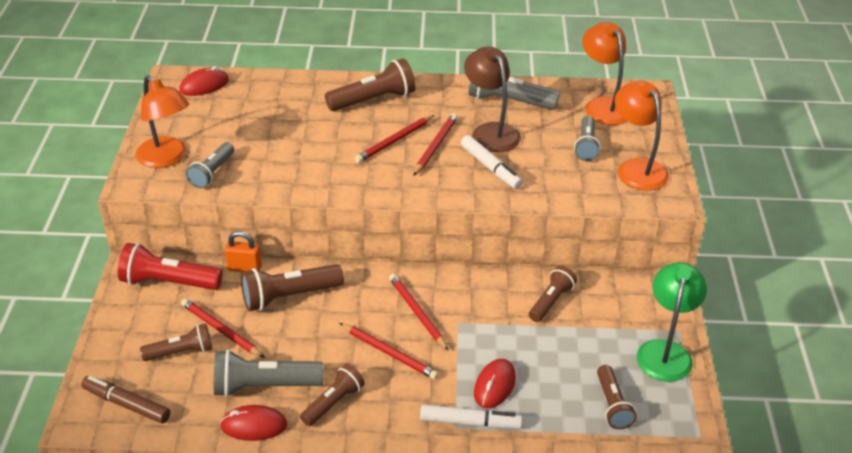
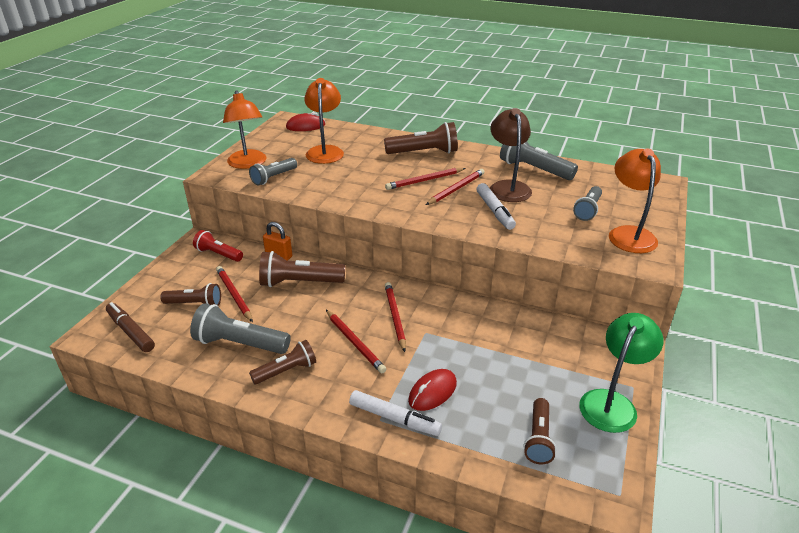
camera: 20 degrees right, 5 degrees down
(168, 282) = (218, 254): red flashlight -> red flashlight, size x0.65
(254, 426) = (212, 372): red mouse -> none
(551, 301) = (517, 334): brown flashlight -> none
(603, 105) = (616, 185): orange lamp -> orange lamp (325, 151)

